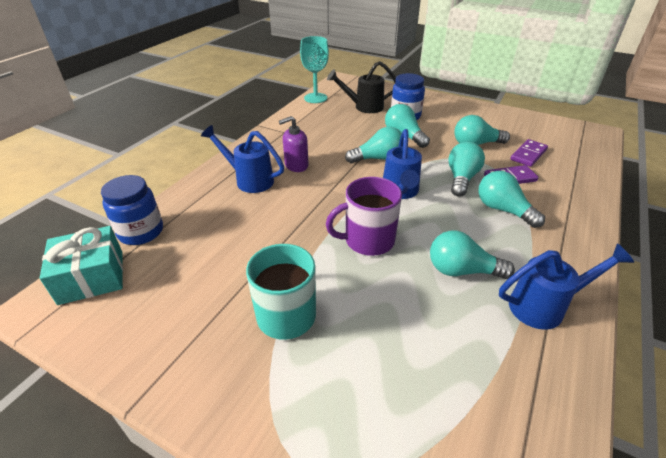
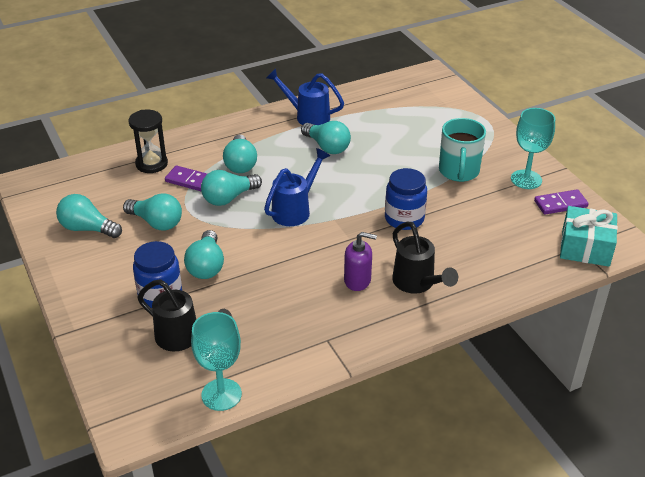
camera: 145 degrees left, 0 degrees up
(141, 232) = (541, 270): blue jar -> blue jar (404, 218)
(187, 348) = (526, 179): none -> turquoise goblet
(249, 180) = (417, 284): blue watering can -> black watering can
(368, 240) = (365, 187): purple mug -> none
(378, 158) = (270, 251): turquoise light bulb -> turquoise light bulb (87, 229)
(528, 155) = (134, 191): purple domino -> purple domino (560, 204)
(561, 177) = (151, 164): none -> black hourglass

